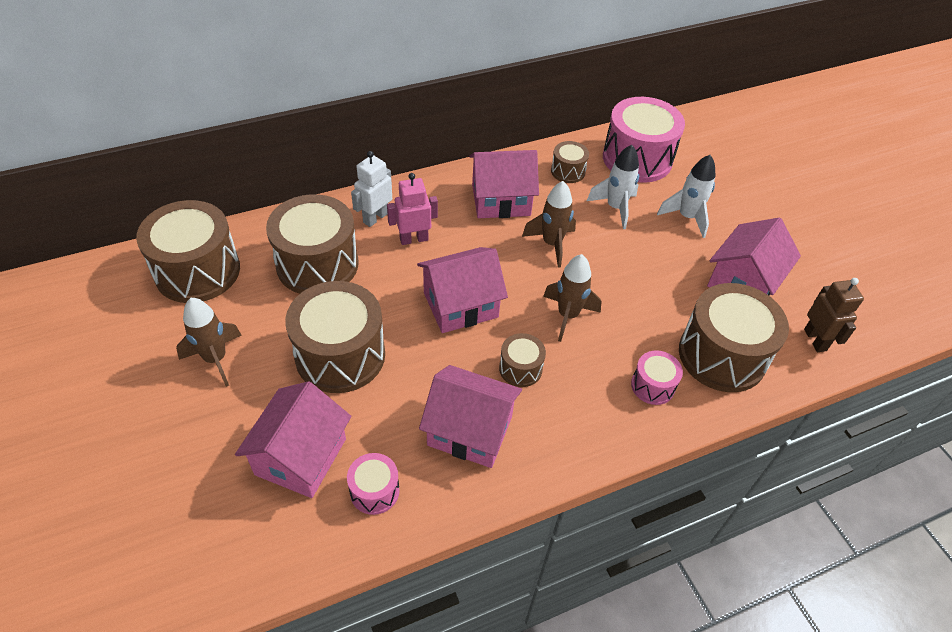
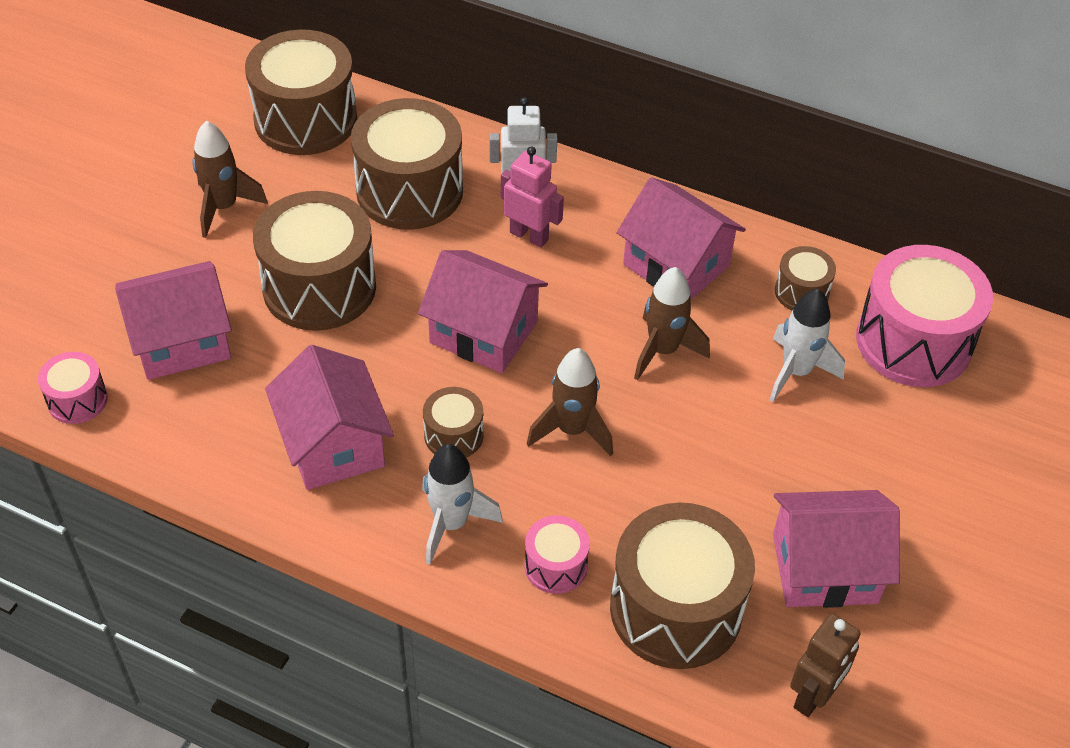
camera: 50 degrees right, 0 degrees up
(374, 491) = (196, 419): pink drum -> pink drum (77, 400)
(687, 217) = (870, 450): white rocket -> white rocket (451, 524)

